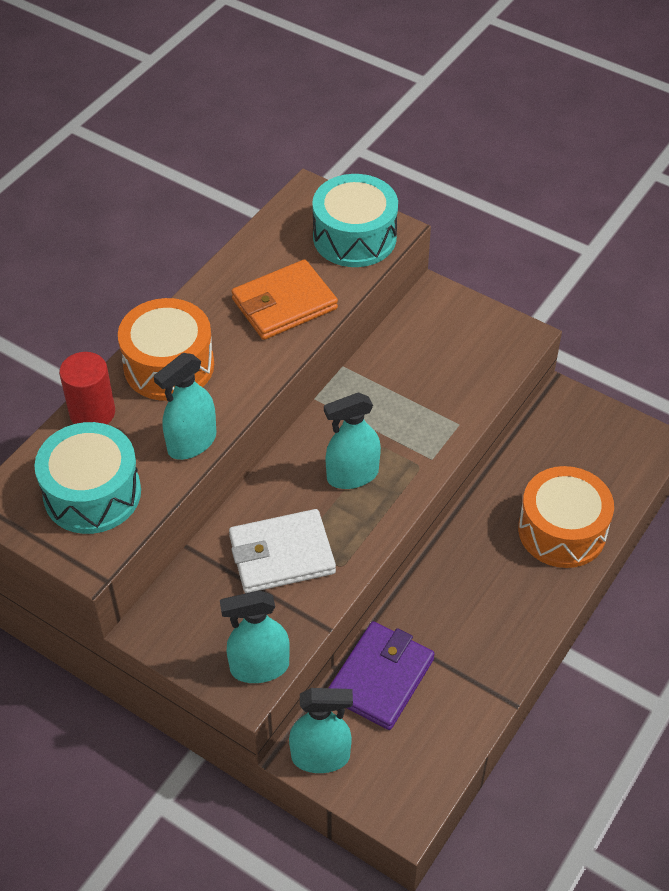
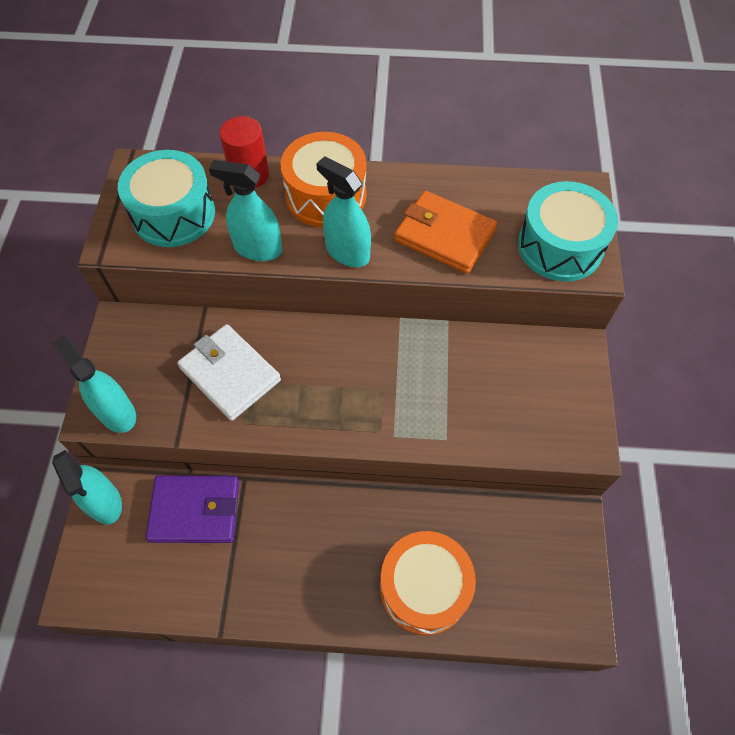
camera: 60 degrees right, 10 degrees up
(352, 475) = (338, 384): turquoise spray bottle -> turquoise spray bottle (347, 252)

